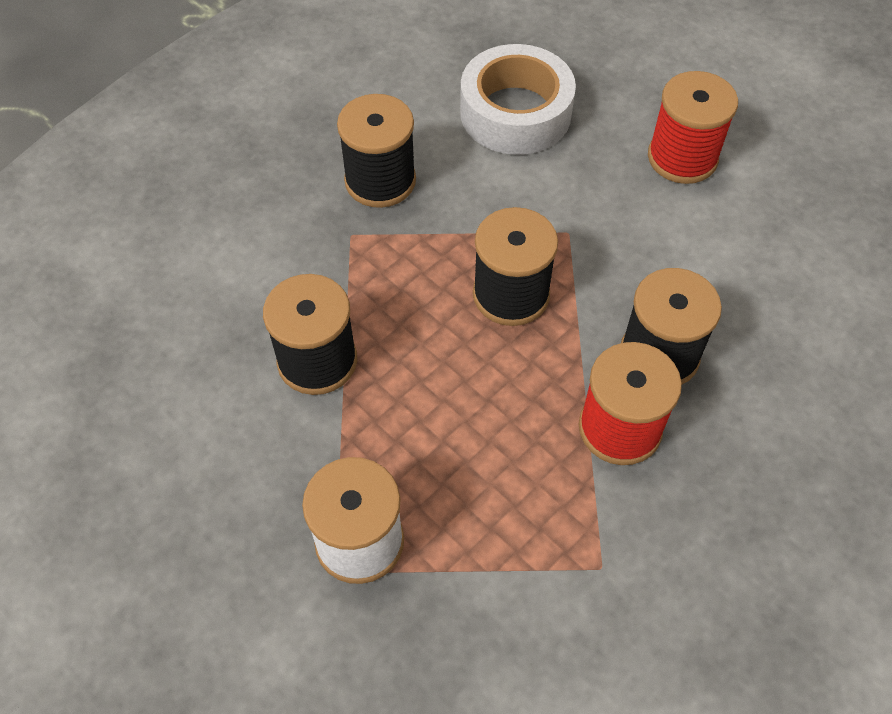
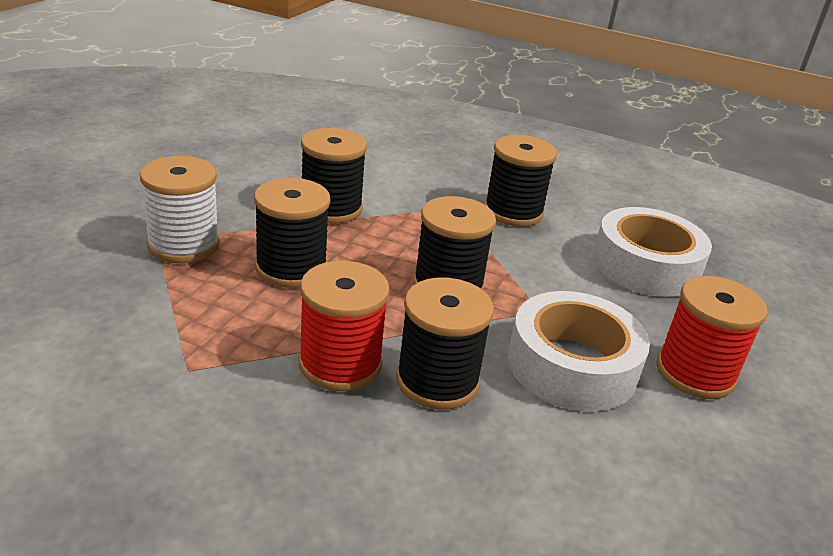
camera: 65 degrees right, 25 degrees down
(441, 434) = (291, 268): none -> black spool
(656, 242) = (572, 365): none -> white tape

